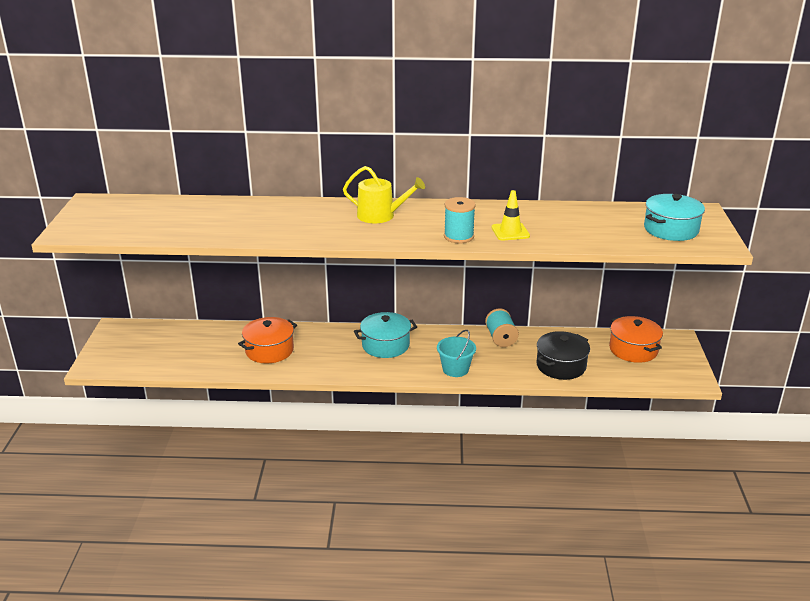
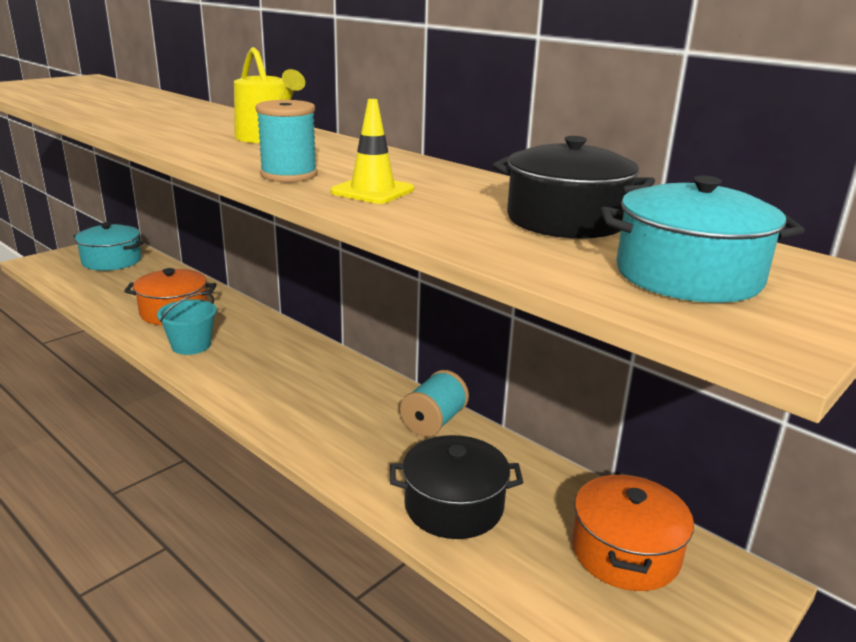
camera: 40 degrees right, 5 degrees down
(385, 345) = (285, 360): turquoise pot -> turquoise pot (112, 261)
(455, 369) = (305, 428): turquoise bucket -> turquoise bucket (191, 345)
(598, 219) = (566, 220): none -> black pot

